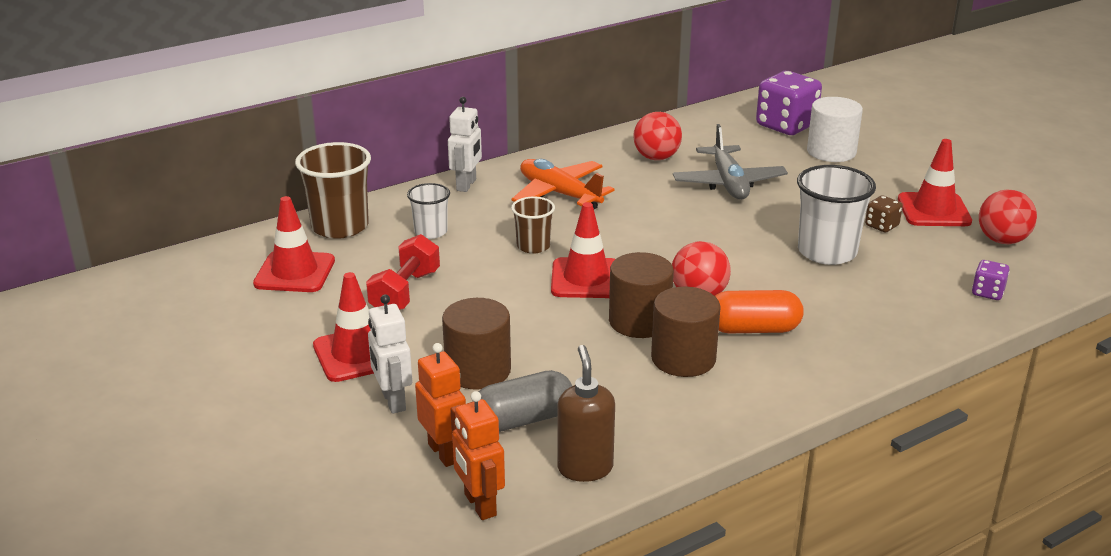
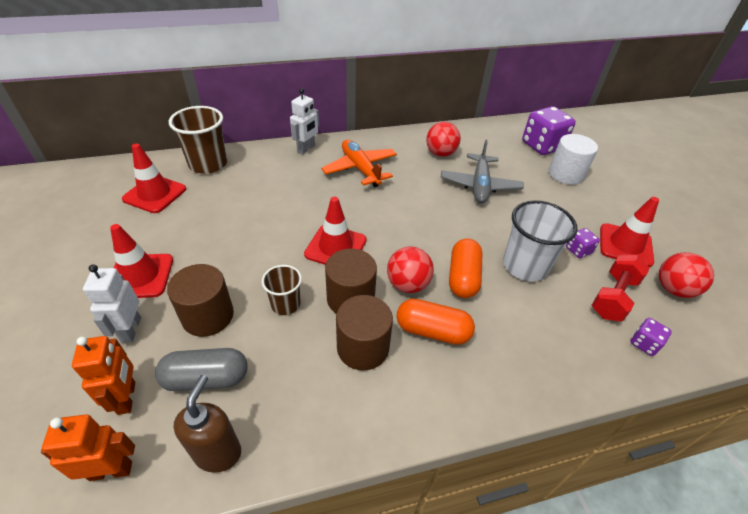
camera: 15 degrees right, 15 degrees up
(405, 292) = (209, 228): red dumbbell -> red dumbbell (613, 297)
(431, 232) = (260, 181): white cup -> none
(479, 505) = (111, 470): orange robot -> orange robot turned 90 degrees clockwise
(533, 246) = (317, 209): brown cup -> brown cup (285, 304)
(760, 276) = (463, 277): none -> orange capsule
(881, 226) = (578, 250): brown dice -> purple dice

